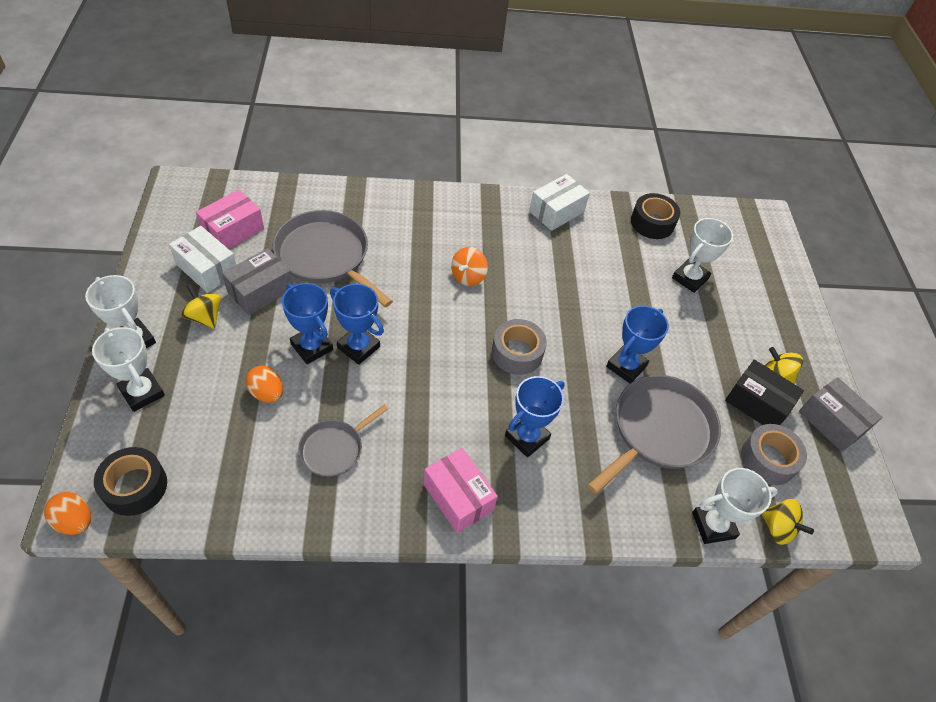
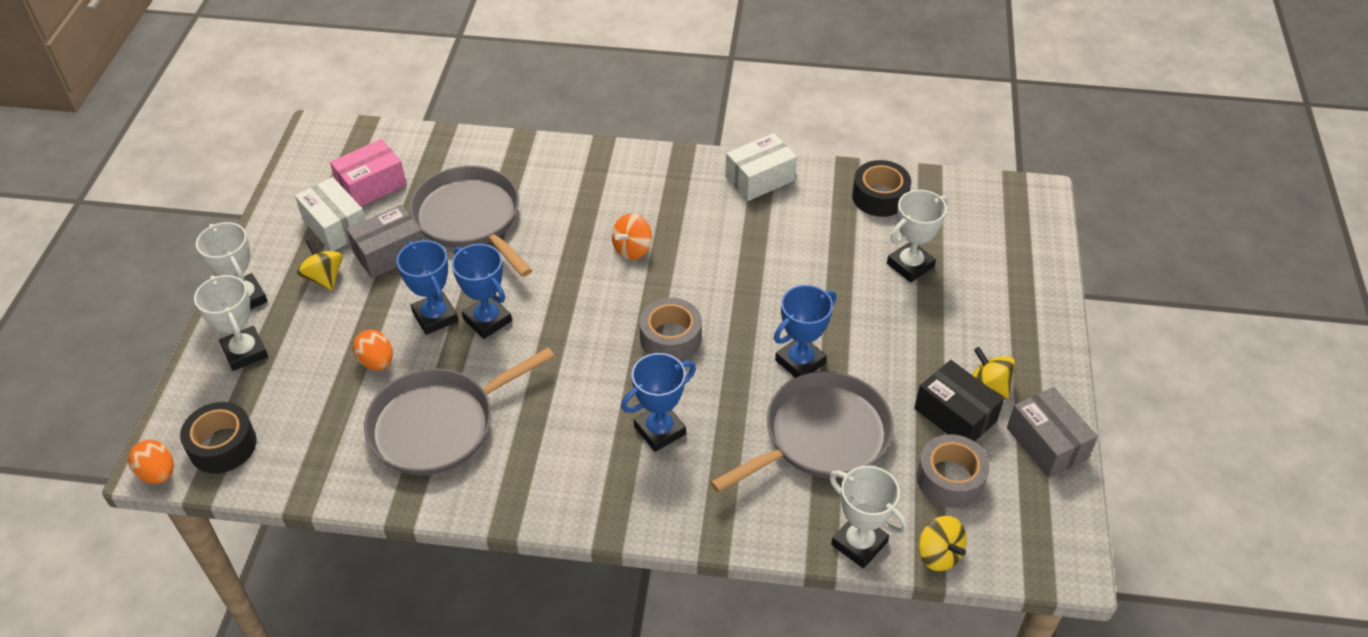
camera: 15 degrees right, 5 degrees down
(334, 449) = (438, 425): grey pan -> grey pan, size x1.79
(458, 497) = (565, 486): pink box -> none
(713, 525) = (859, 543): white trophy -> white trophy turned 45 degrees clockwise

